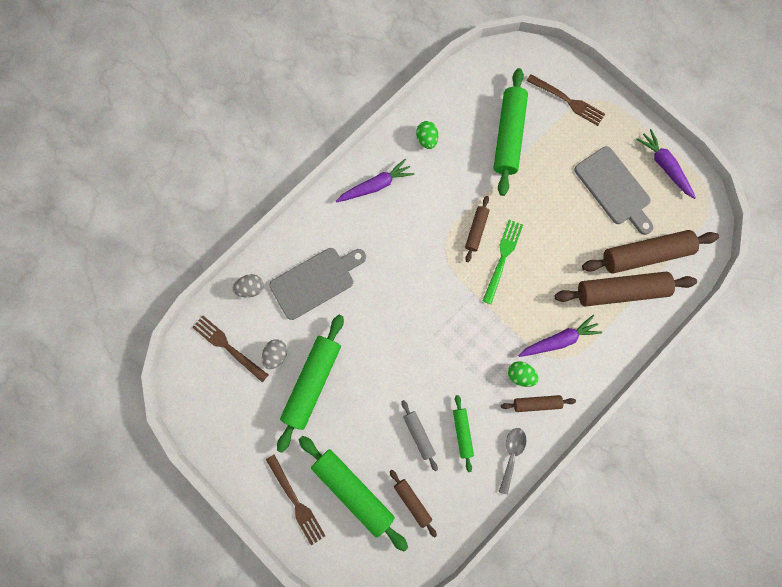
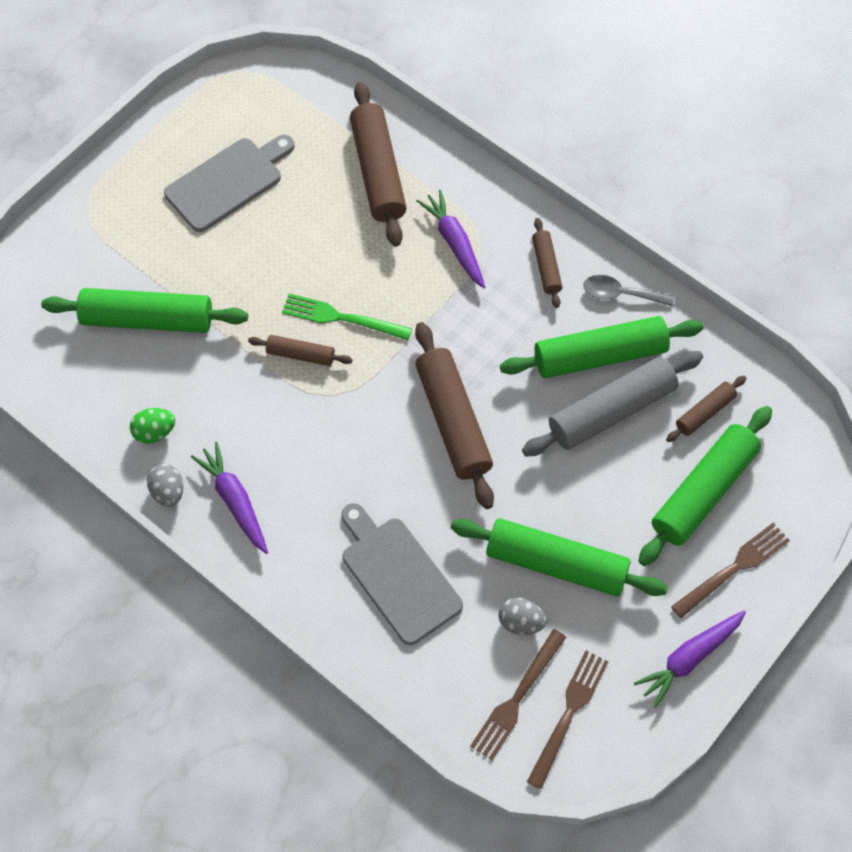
camera: 95 degrees left, 15 degrees down
(251, 288) = (417, 674): grey egg -> grey egg (168, 492)
(418, 435) = (611, 411): grey rolling pin -> grey rolling pin, size x1.95
(462, 432) = (600, 356): green rolling pin -> green rolling pin, size x1.95
(520, 374) = (509, 288): green egg -> none
(568, 101) = (90, 242): brown fork -> brown fork (569, 712)
(645, 254) = (323, 144): brown rolling pin -> brown rolling pin (453, 421)
(664, 166) = (192, 123): purple carrot -> purple carrot (689, 658)

